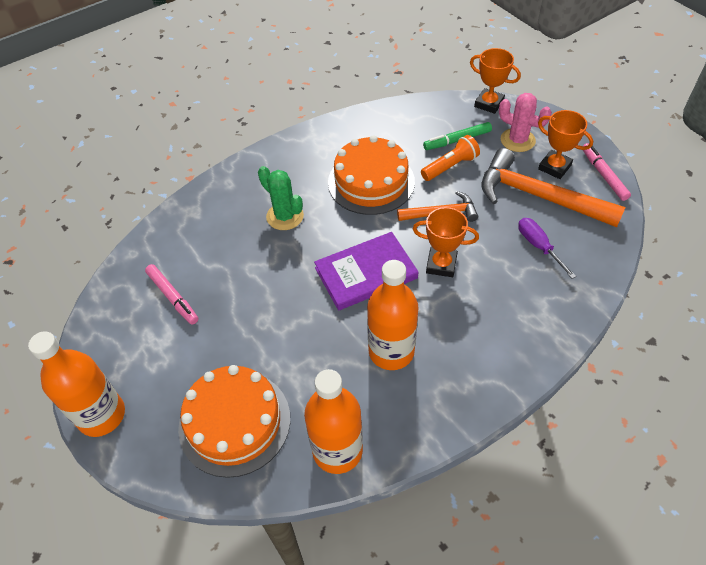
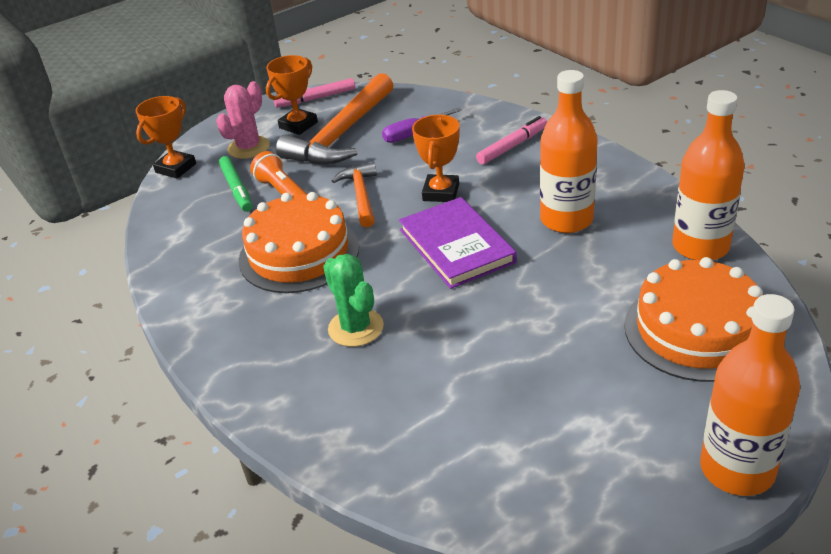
camera: 90 degrees left, 15 degrees down
(173, 297) = (515, 429): pink marker -> pink marker (512, 146)
(285, 216) = (356, 328): green cactus -> green cactus turned 75 degrees counterclockwise

